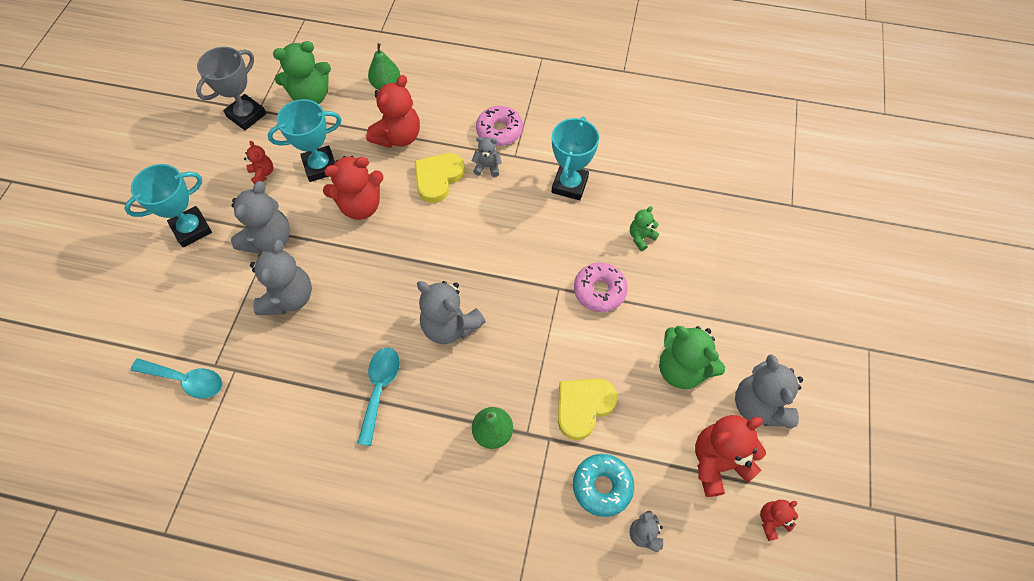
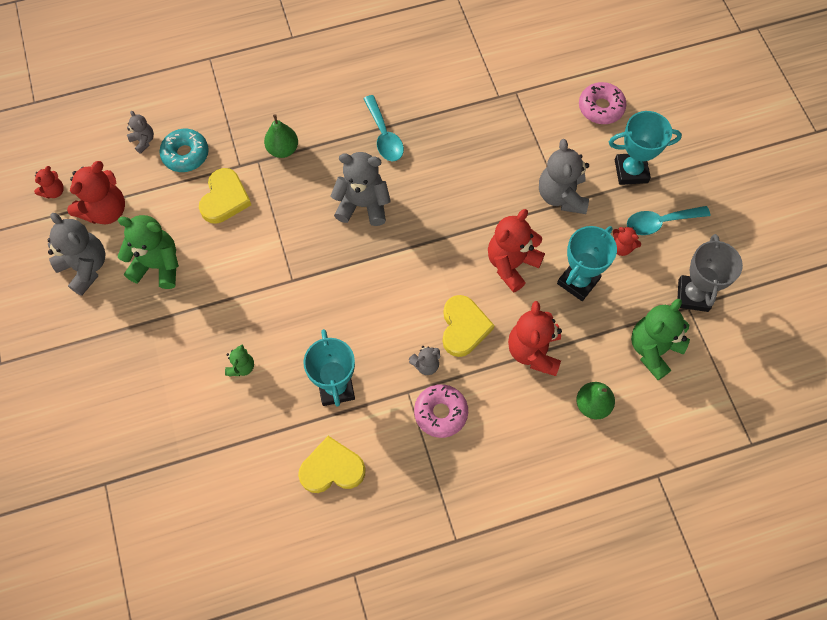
camera: 150 degrees right, 5 degrees up
(186, 380) = (526, 74): turquoise spoon -> turquoise spoon (660, 222)
(191, 229) = (631, 171): turquoise trophy -> turquoise trophy turned 60 degrees clockwise
(289, 298) = (504, 161): grey teddy bear -> none
(599, 291) = (256, 296): pink donut -> pink donut (601, 107)
(604, 134) = (332, 468): none -> yellow heart

